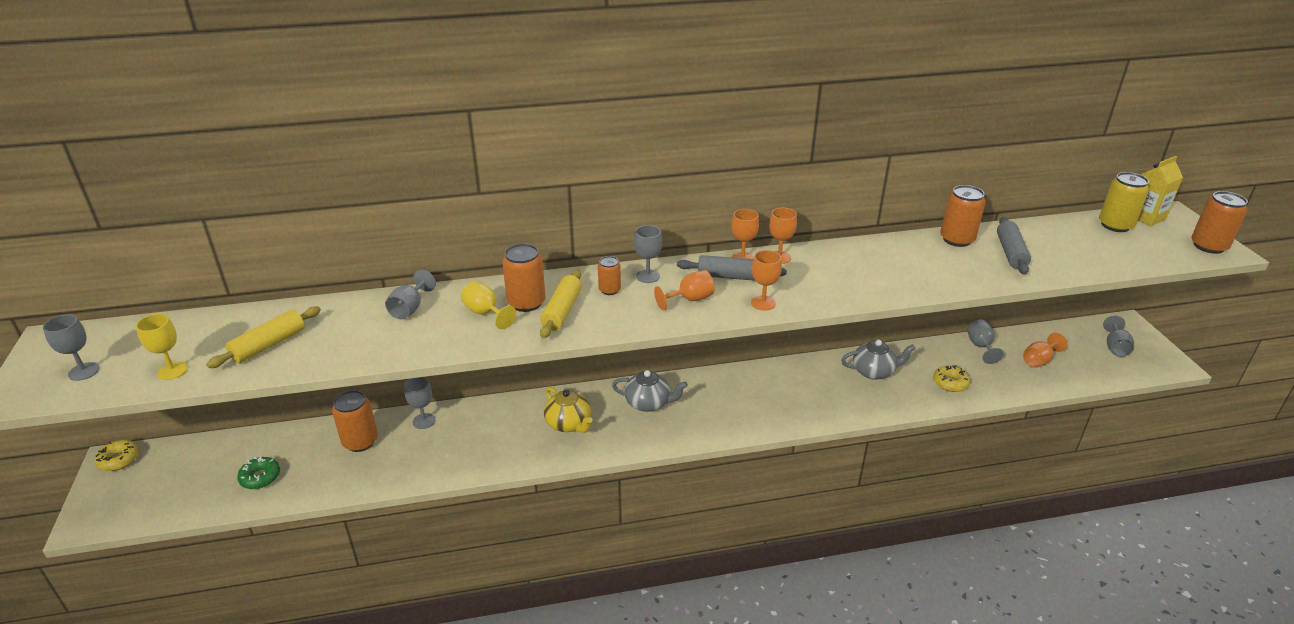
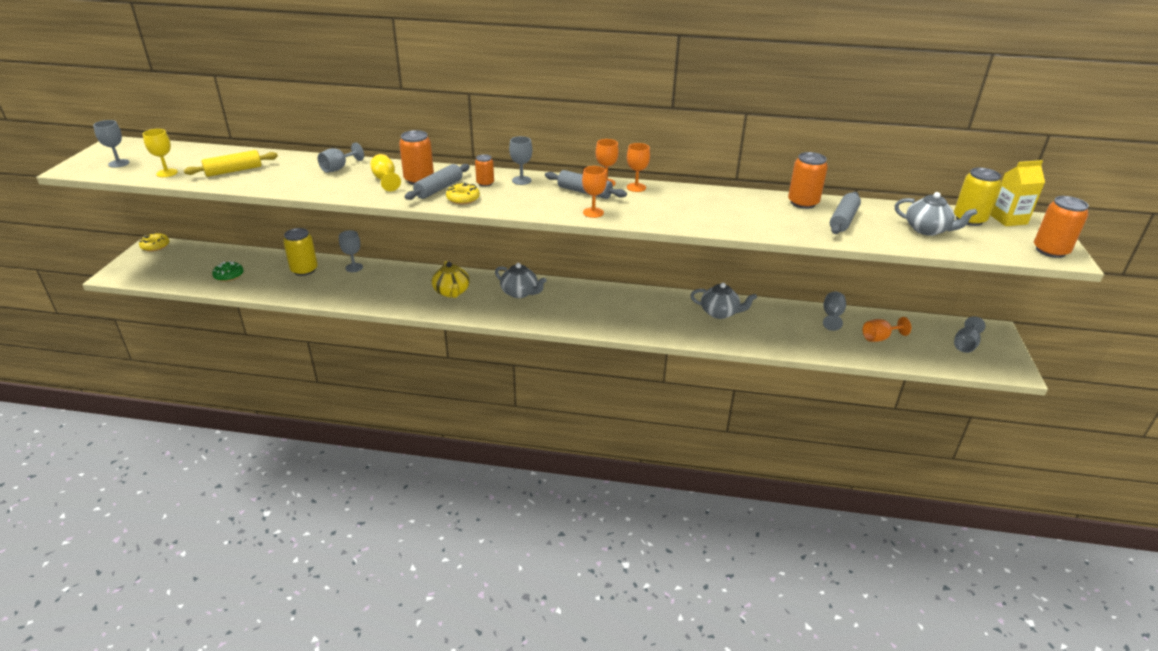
camera: 20 degrees right, 0 degrees up
(360, 442) = (304, 270): orange can -> yellow can
(562, 311) = (439, 189): yellow rolling pin -> grey rolling pin
(690, 299) = (538, 200): orange goblet -> none
(950, 383) = (781, 335): yellow donut -> yellow donut (463, 198)
(1092, 246) = (927, 230): none -> grey teapot

